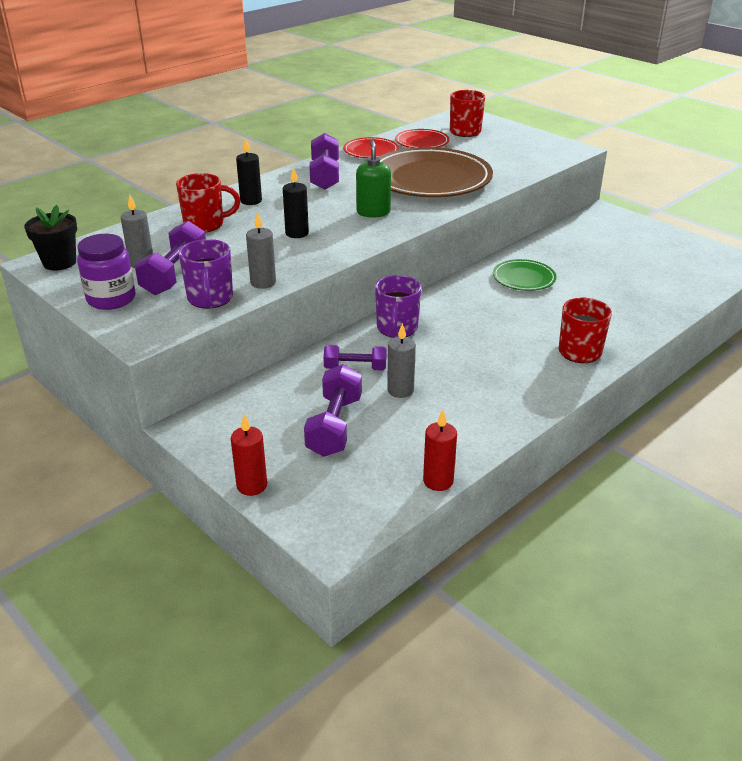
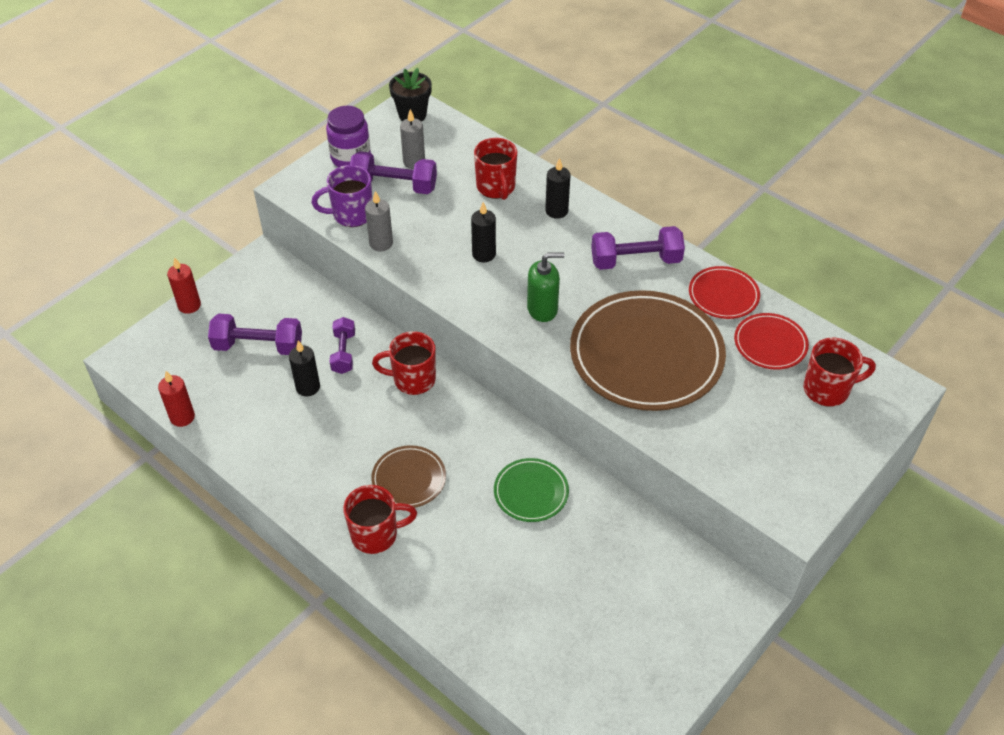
camera: 85 degrees right, 15 degrees up
(397, 329) = (413, 379): purple mug -> red mug
(400, 390) = (308, 387): grey candle -> black candle
(515, 333) = (409, 479): none -> brown plate

